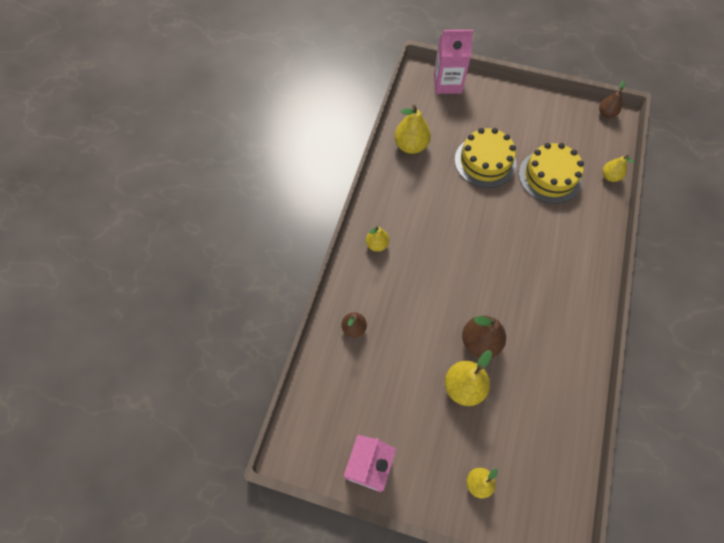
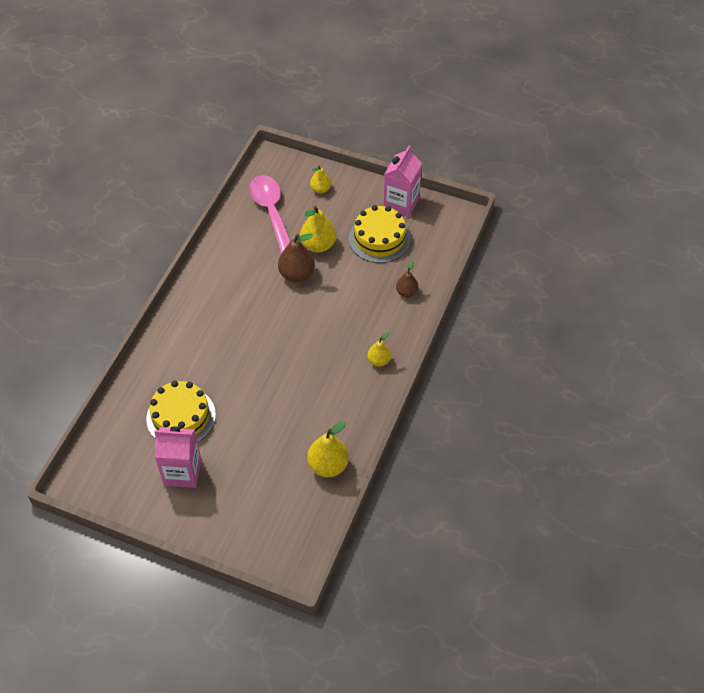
camera: 175 degrees left, 10 degrees down
(447, 83) = (267, 549): pink carton -> pink carton (182, 472)
(485, 161) = (247, 440): yellow cake -> yellow cake (379, 238)
(532, 434) = (271, 213): none -> pink spoon
(606, 113) = (83, 490): brown pear -> none
(610, 176) = (115, 412): yellow pear -> none

